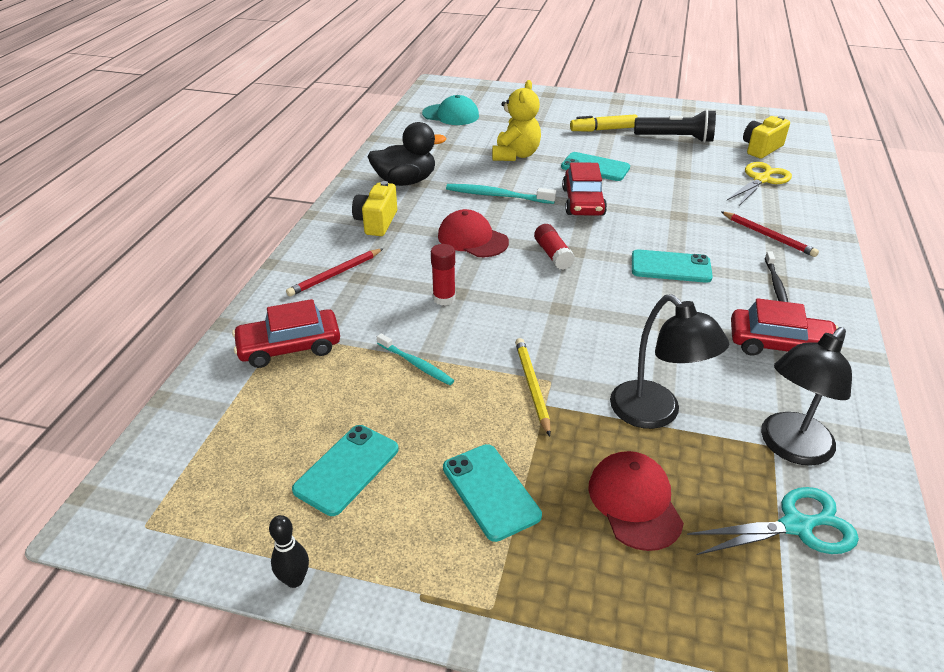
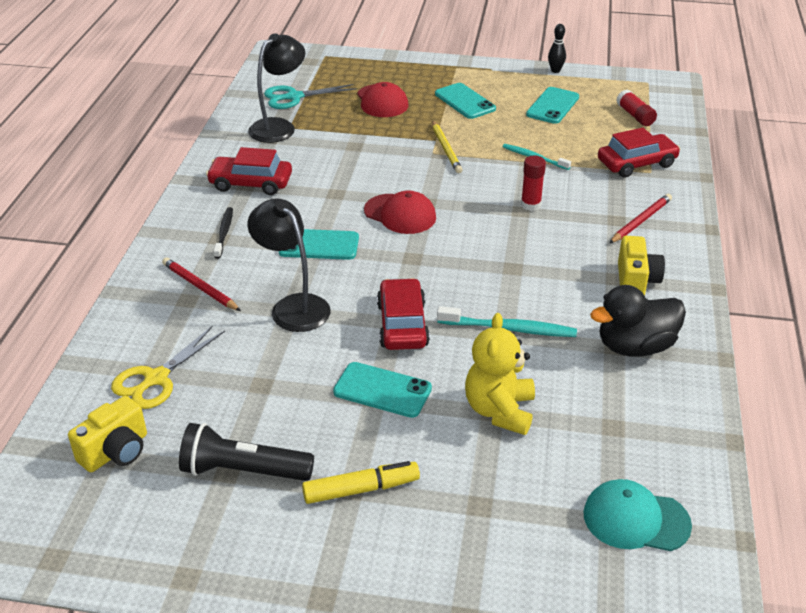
camera: 175 degrees right, 0 degrees up
(472, 239) = (522, 266): red cap -> red cap (400, 214)
(553, 254) = (436, 252): red glue stick -> red glue stick (635, 116)
(655, 414) = (361, 138): black lamp -> black lamp (293, 306)

